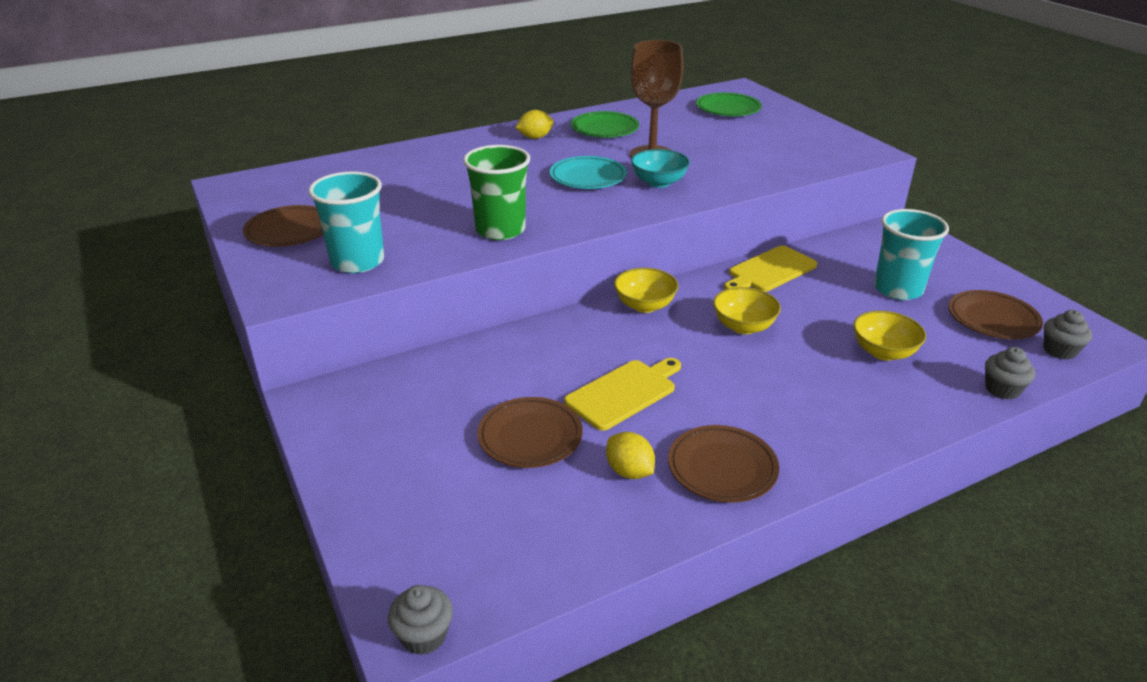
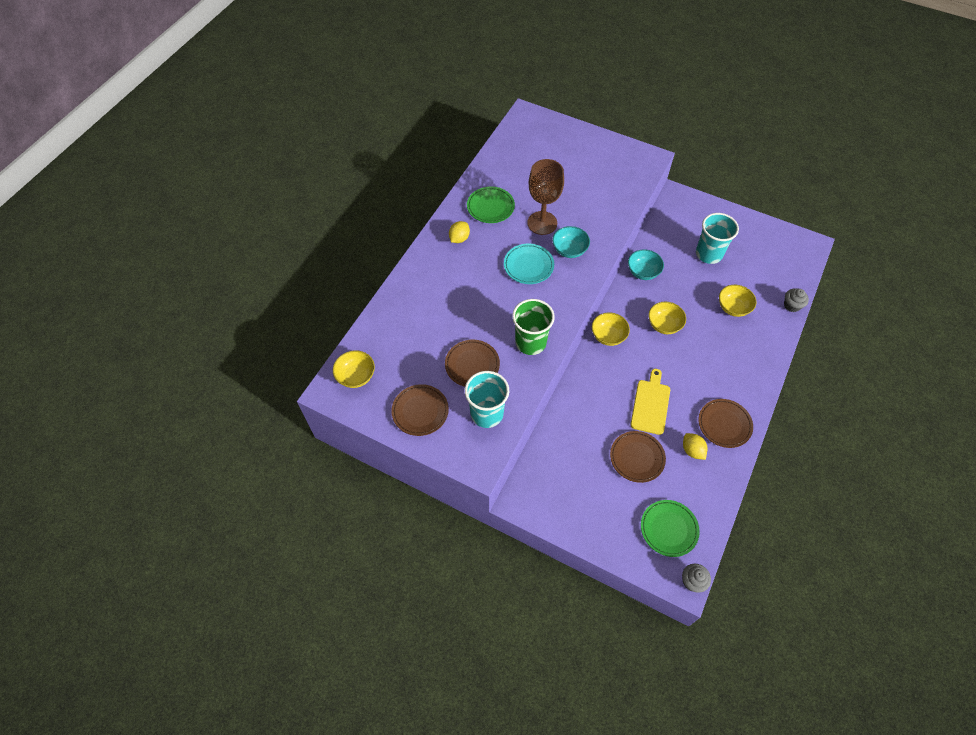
camera: 35 degrees left, 25 degrees up
(272, 185) = (356, 376): none -> yellow bowl
(629, 471) = (692, 450): yellow lemon -> yellow lemon turned 45 degrees clockwise
(728, 109) = (540, 146): green plate -> green plate (668, 529)
(769, 270) = (643, 272): yellow cutting board -> turquoise bowl
(992, 319) = (760, 255): brown plate -> brown plate (472, 365)
(1059, 350) = (797, 263): grey cupcake -> none

